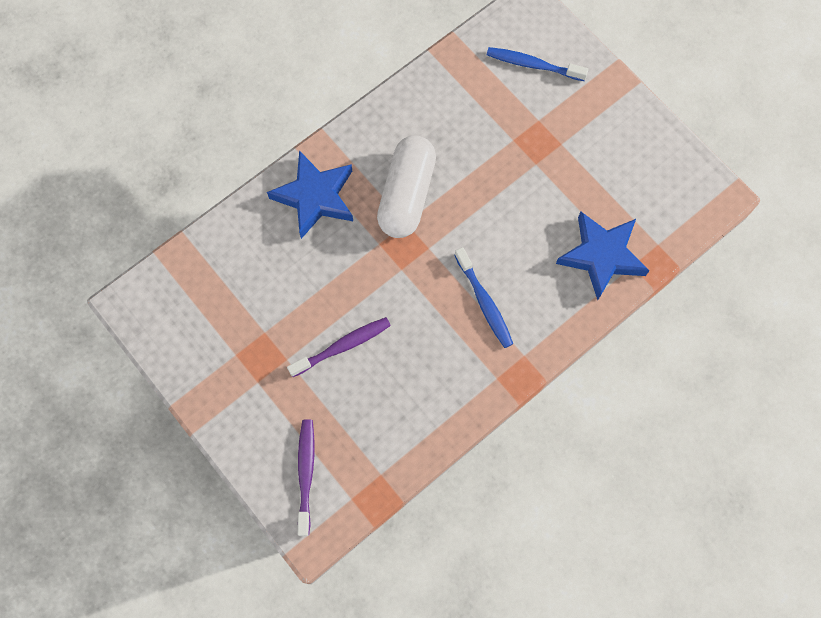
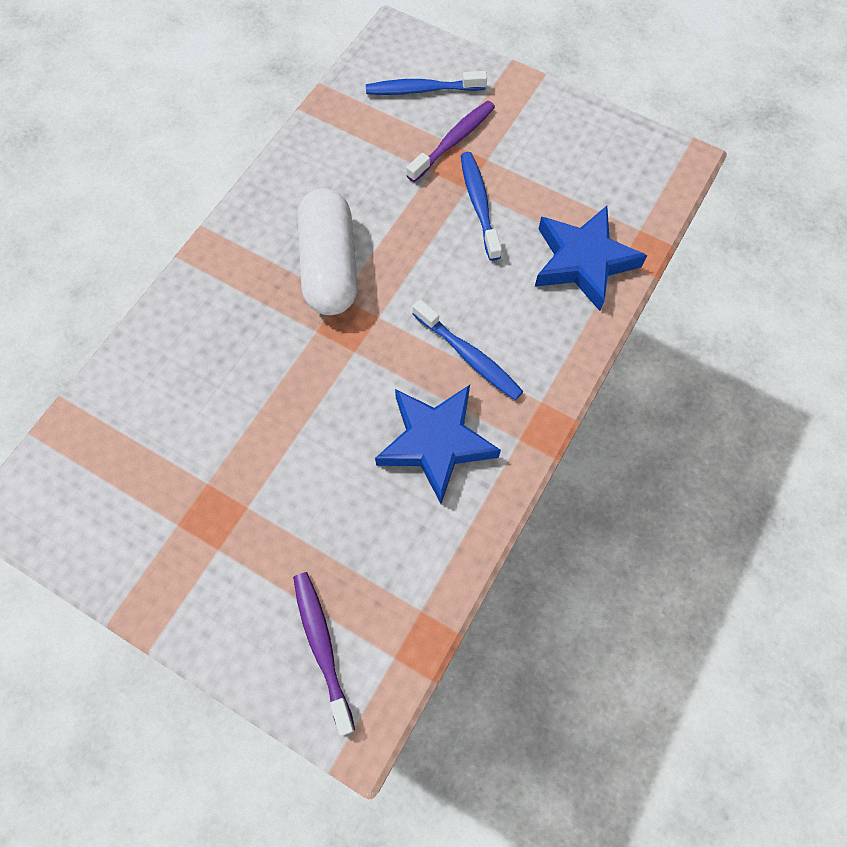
camera: 20 degrees left, 5 degrees down
(315, 197) = (219, 303): blue star -> blue star (436, 443)
(342, 346) = (314, 466): purple toothbrush -> purple toothbrush (453, 141)
(539, 181) = (479, 204): none -> blue toothbrush

